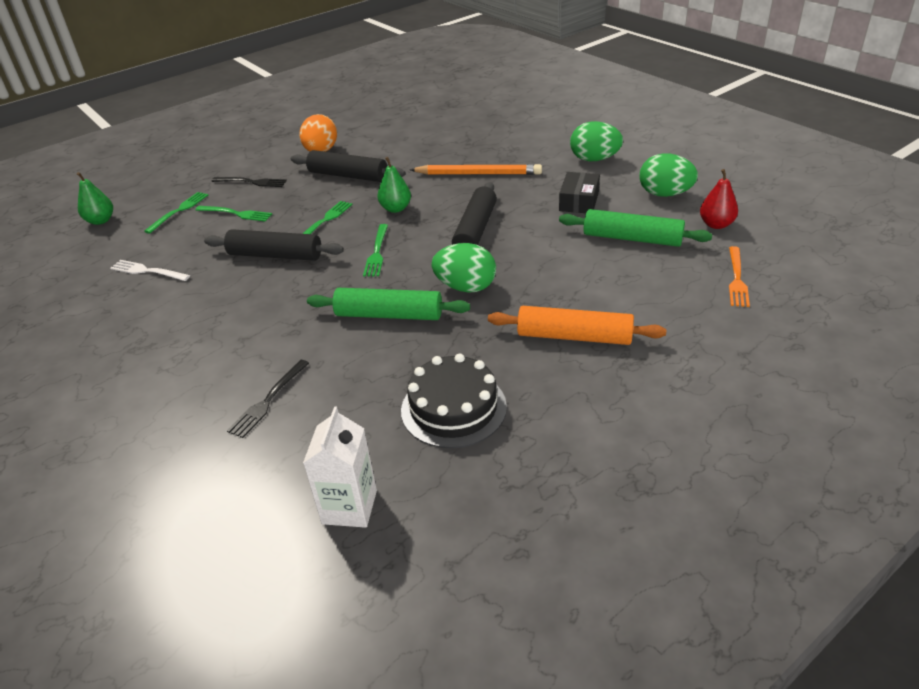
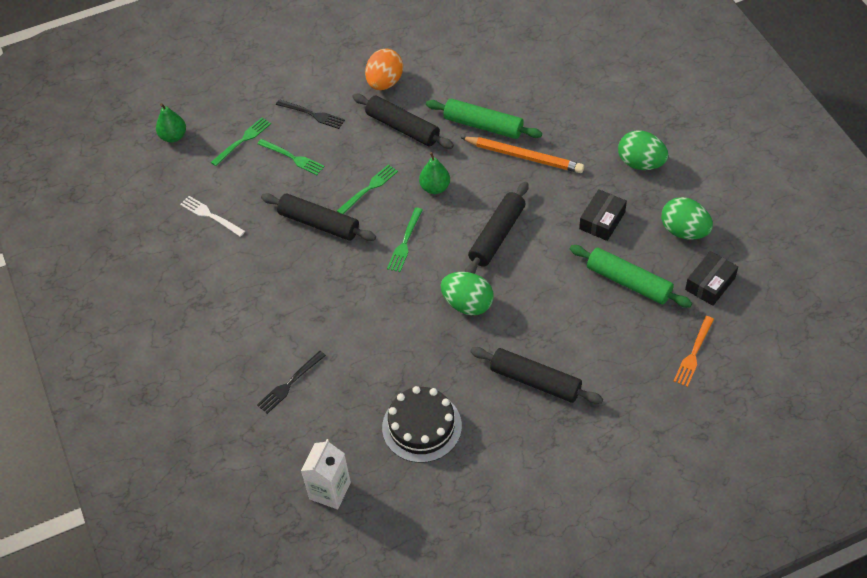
camera: 15 degrees right, 15 degrees up
(389, 315) = (398, 319): green rolling pin -> green rolling pin (483, 125)
(574, 336) = (535, 381): orange rolling pin -> black rolling pin
(716, 224) = (710, 284): red pear -> black box

